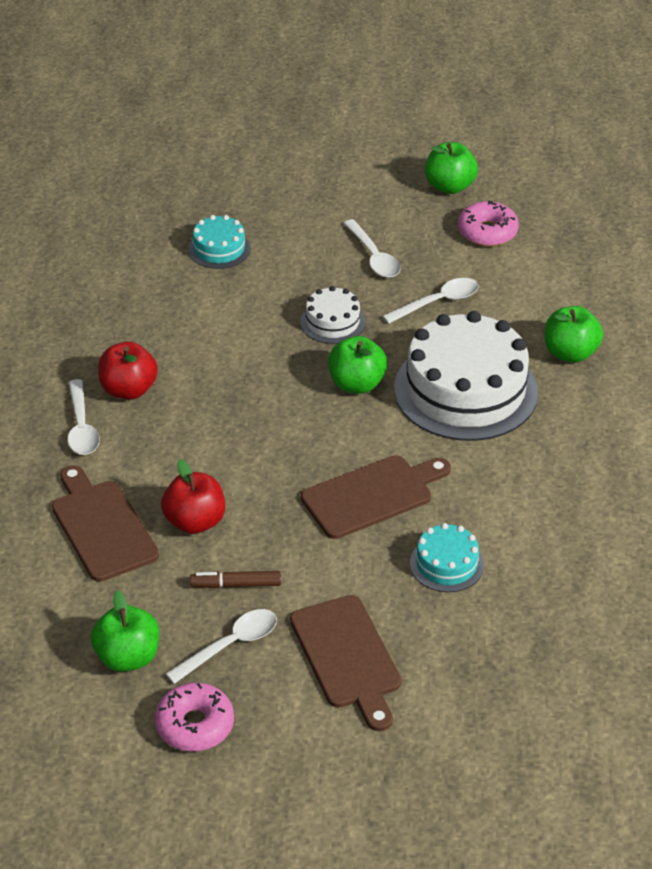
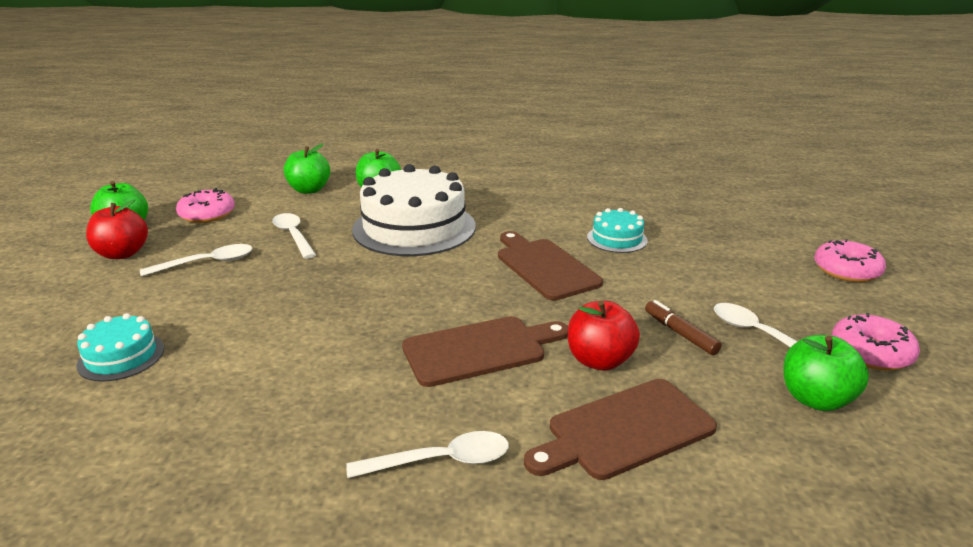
camera: 90 degrees left, 15 degrees down
(128, 390) = (372, 420): red apple -> red apple (122, 254)
(236, 585) = (680, 333): brown marker -> brown marker turned 150 degrees clockwise
(332, 322) = (298, 284): white cake -> none
(347, 657) = (738, 278): brown cutting board -> brown cutting board (480, 350)
(357, 384) = (396, 272): green apple -> green apple (309, 190)
(369, 769) = (846, 270): none -> pink donut

